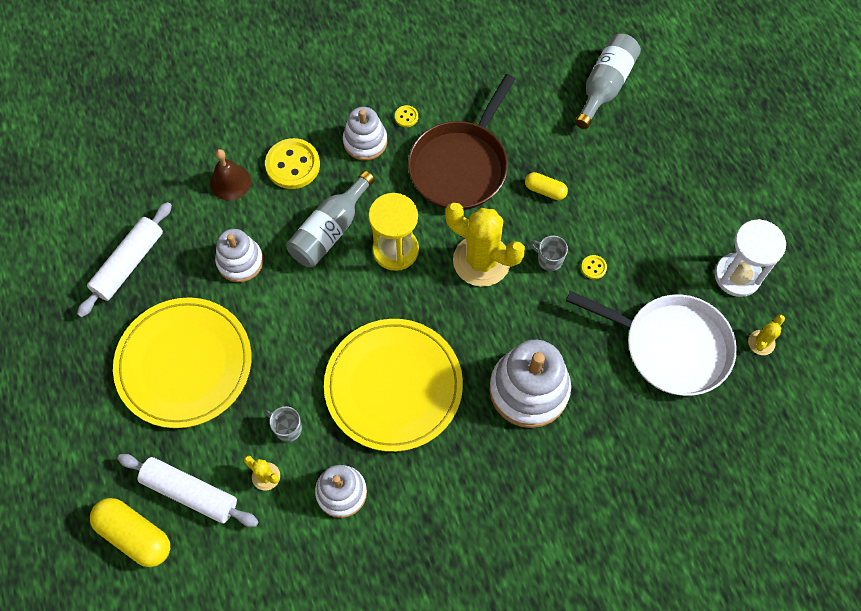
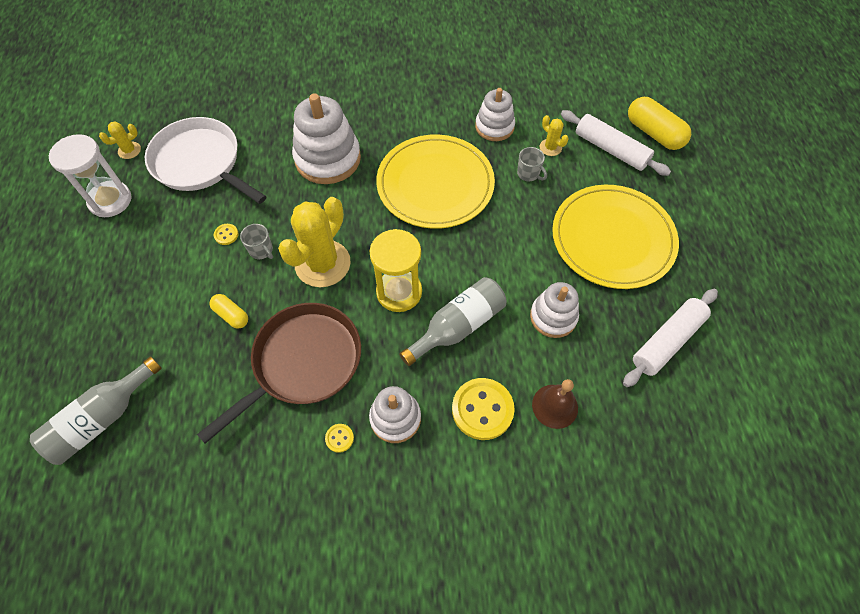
camera: 165 degrees left, 5 degrees down
(481, 261) = (322, 264): yellow cactus -> yellow cactus turned 75 degrees clockwise

